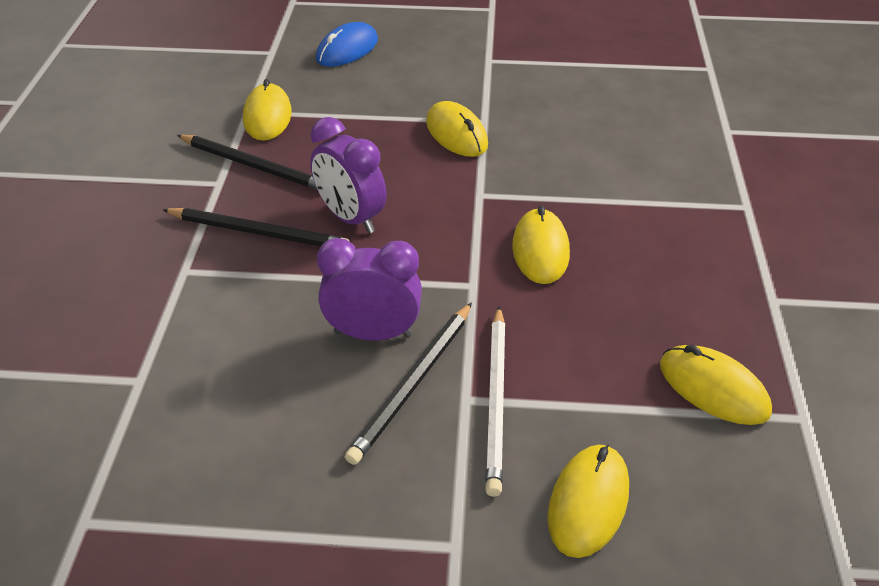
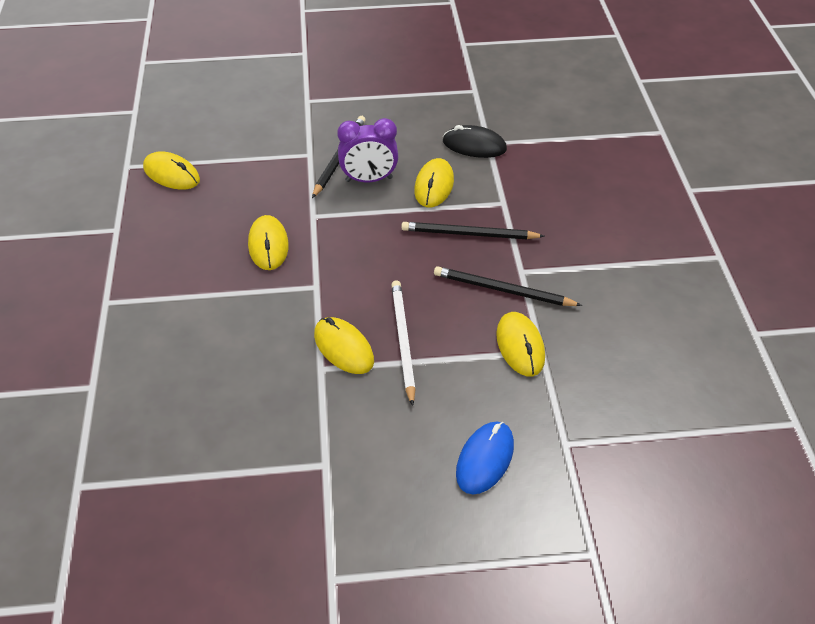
camera: 170 degrees right, 5 degrees up
(167, 377) = (474, 145): none -> black mouse
(350, 218) = (408, 253): purple clock -> none
(496, 400) = (293, 155): white pencil -> white pencil (403, 341)
(588, 502) = (246, 120): yellow mouse -> yellow mouse (434, 186)

